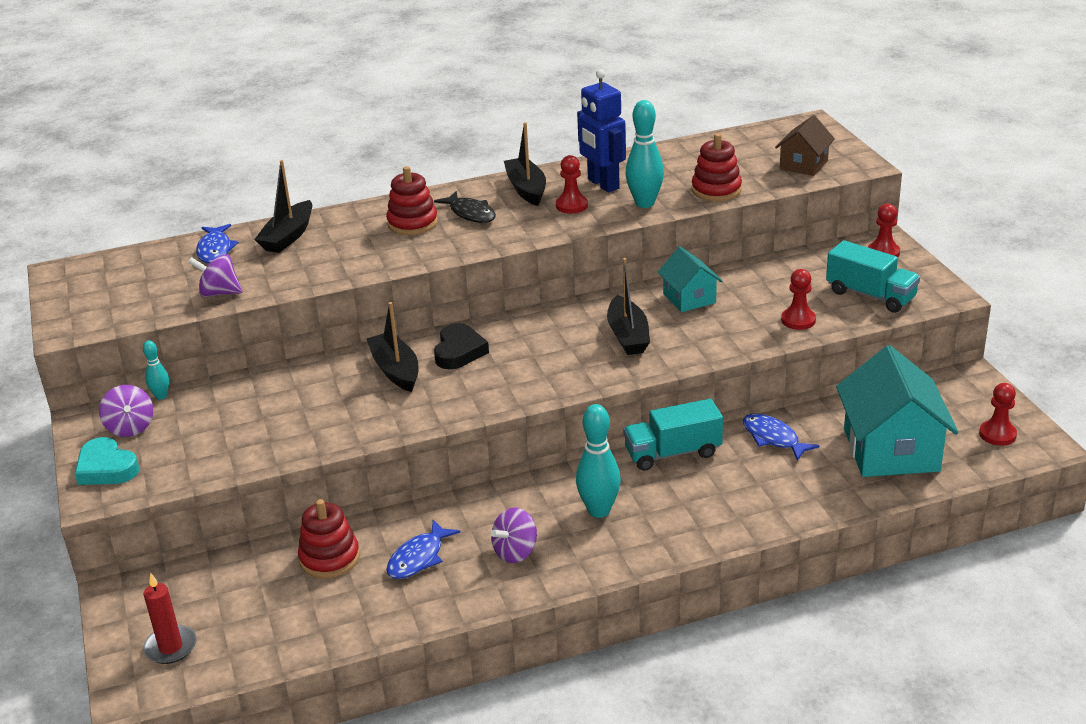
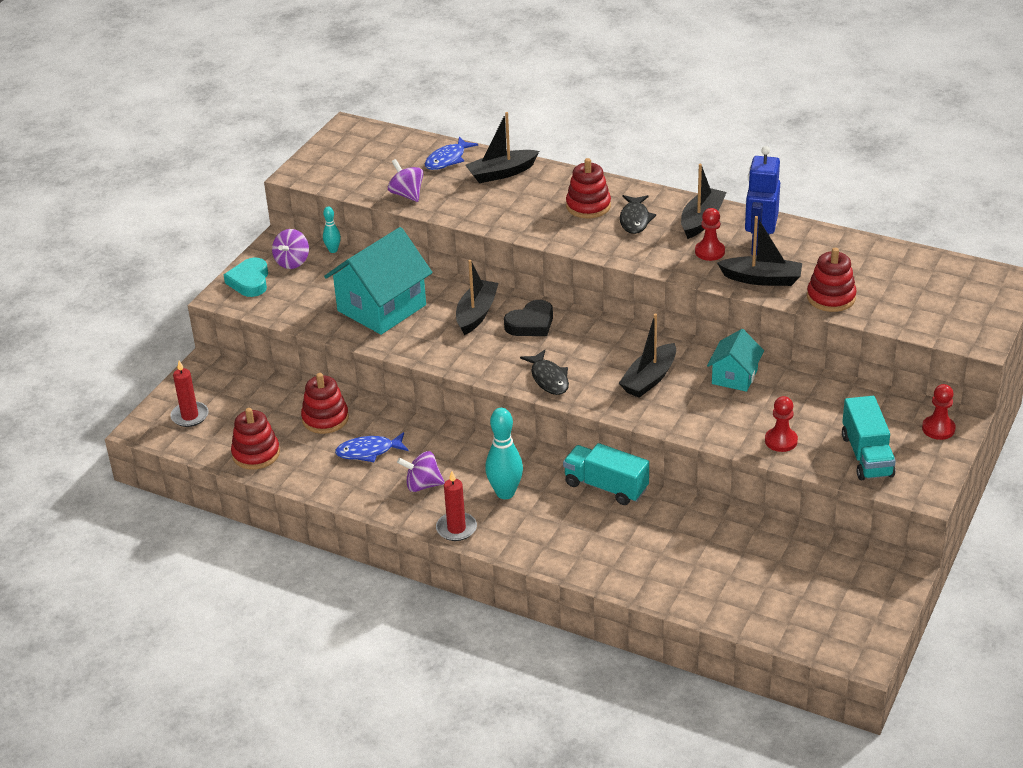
camera: 45 degrees right, 5 degrees up
(303, 633) = (256, 454): none -> red stacking toy
(545, 381) = (549, 379): none -> black fish
(603, 566) = (456, 528): none -> red candle
(645, 203) = (762, 279): turquoise bowling pin -> black boat
(773, 438) = (685, 521): blue fish -> none
(803, 165) = (934, 314): brown house -> none
(891, 450) = (749, 583): turquoise house -> turquoise house (381, 308)
(997, 434) = (844, 626): red pawn -> none

